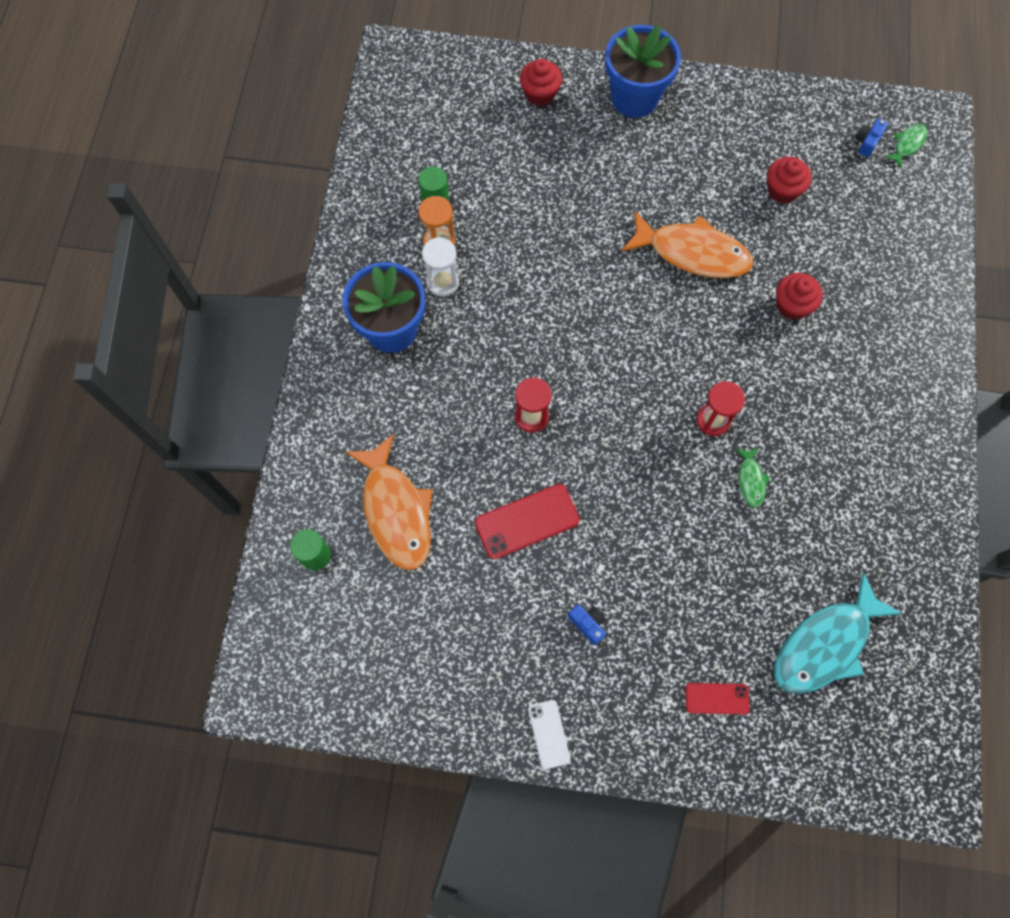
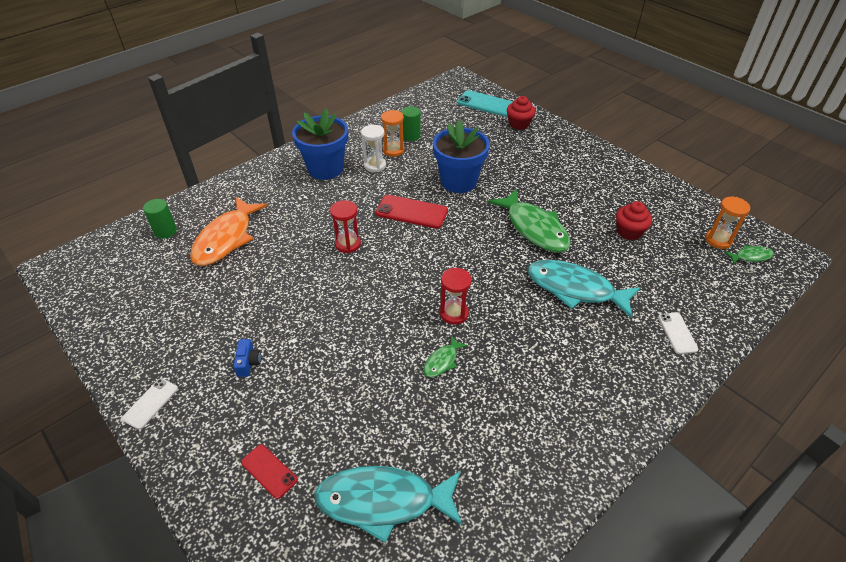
camera: 40 degrees right, 25 degrees down
(470, 82) = (486, 104): none -> turquoise phone
(527, 521) = (283, 288): red phone -> red phone (411, 212)
(634, 98) = (573, 149): blue flower pot -> blue flower pot (459, 181)
(692, 252) = (534, 228): orange fish -> green fish
(792, 305) = (575, 289): red cupcake -> turquoise fish
(867, 142) = (718, 240): blue camera -> orange hourglass
(910, 292) = (677, 333): none -> white phone

